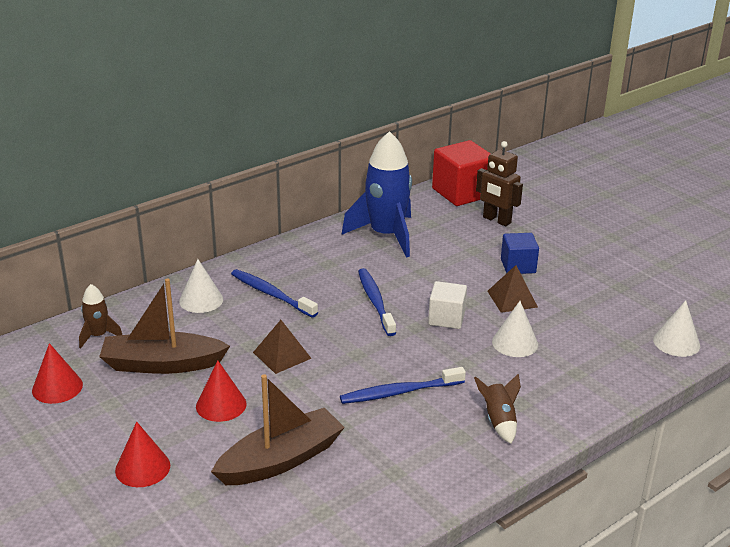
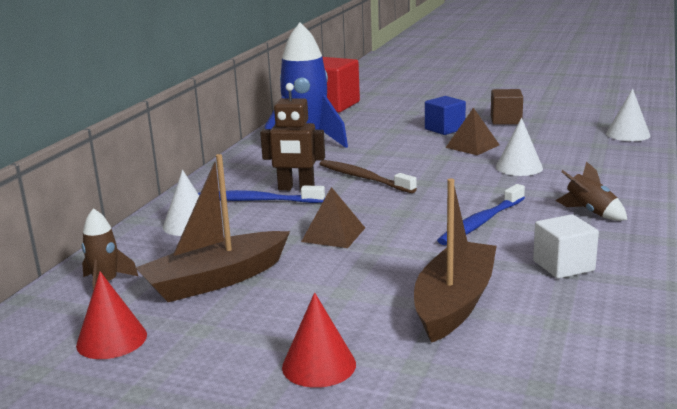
camera: 30 degrees left, 10 degrees down
(221, 405) = (328, 287): red cone -> none
(375, 302) = (363, 178): blue toothbrush -> brown toothbrush
(446, 318) = (440, 170): white cube -> white cube (563, 266)
(496, 220) = (384, 112): brown robot -> brown robot (296, 189)
(589, 276) = (506, 120): none -> brown cube

